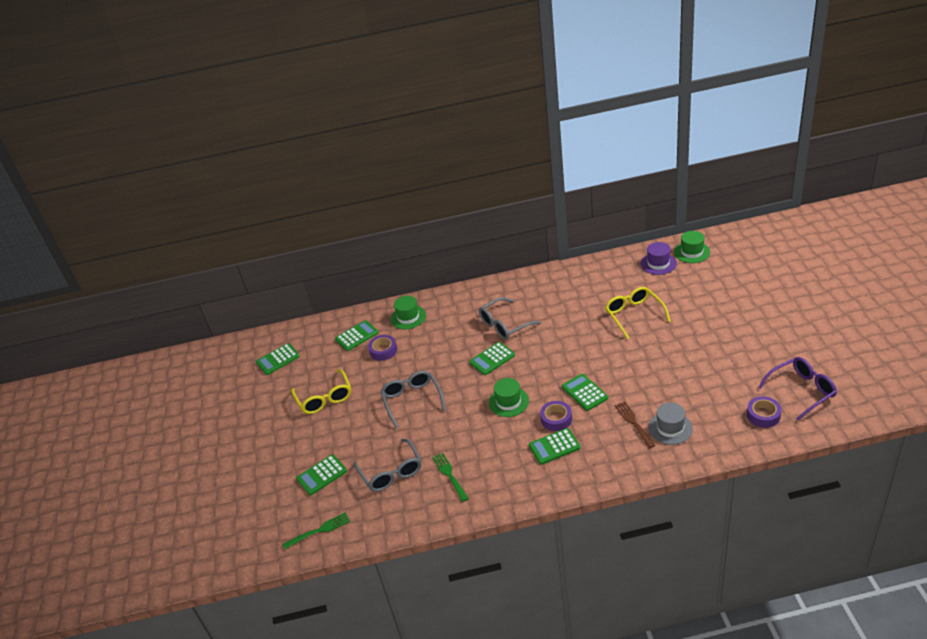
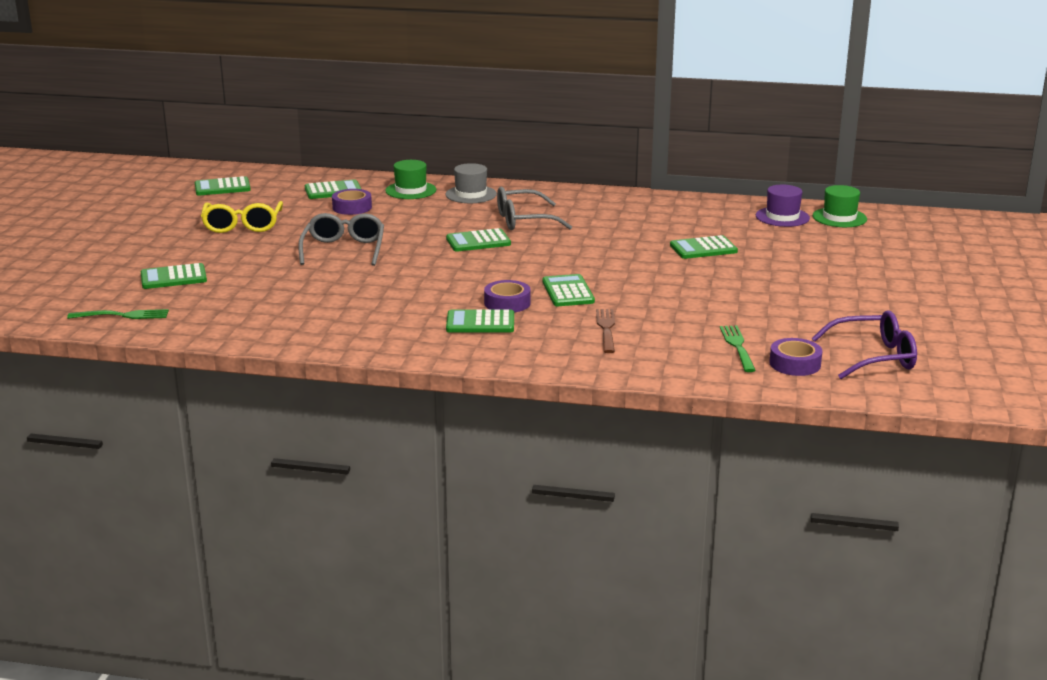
camera: 15 degrees right, 15 degrees down
(391, 472) = (256, 294): grey glasses -> none
(450, 475) = (324, 313): green fork -> green fork (738, 347)
(508, 402) = (461, 277): green hat -> none
(634, 315) = (703, 248): yellow glasses -> green calculator
(670, 428) = (651, 344): grey hat -> grey hat (471, 194)

